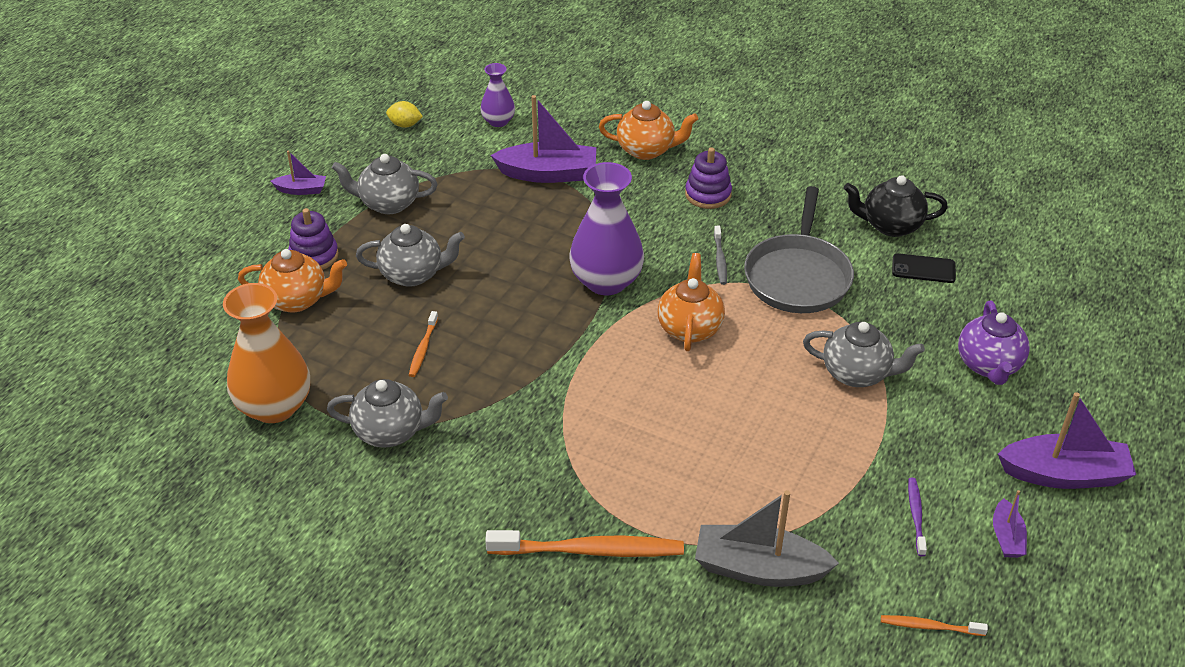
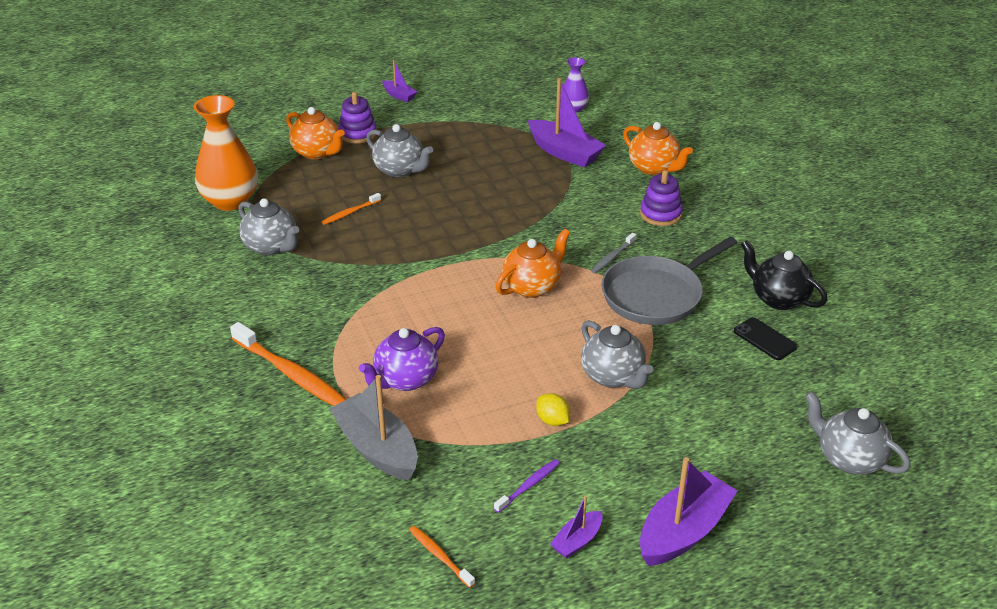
camera: 40 degrees right, 5 degrees down
(388, 203) = (439, 125): grey teapot -> grey teapot (849, 459)
(405, 125) = (510, 86): yellow lemon -> yellow lemon (552, 420)
(606, 281) = (514, 232): purple vase -> none
(988, 365) = (726, 427): purple teapot -> purple teapot (405, 379)
(1064, 474) = (683, 531): purple boat -> purple boat turned 90 degrees counterclockwise

